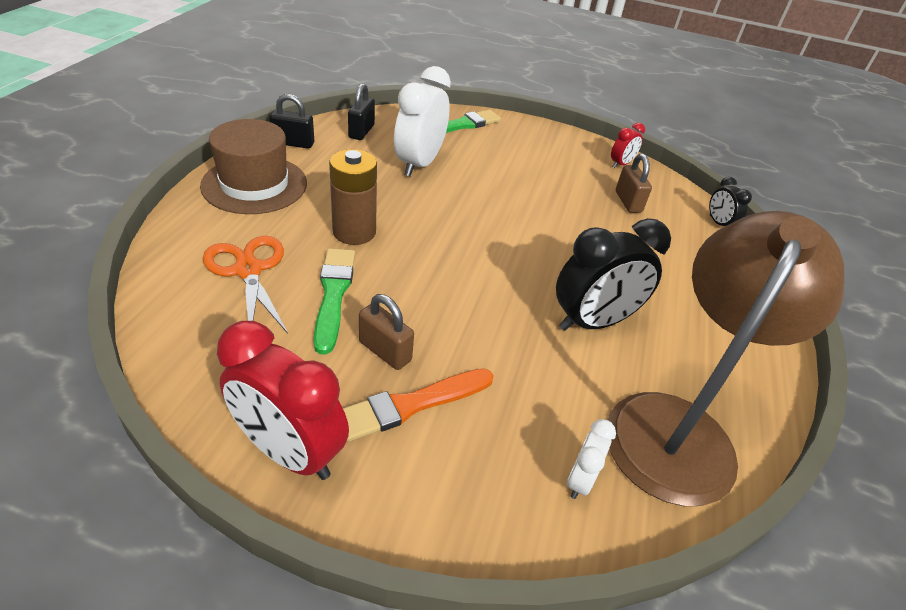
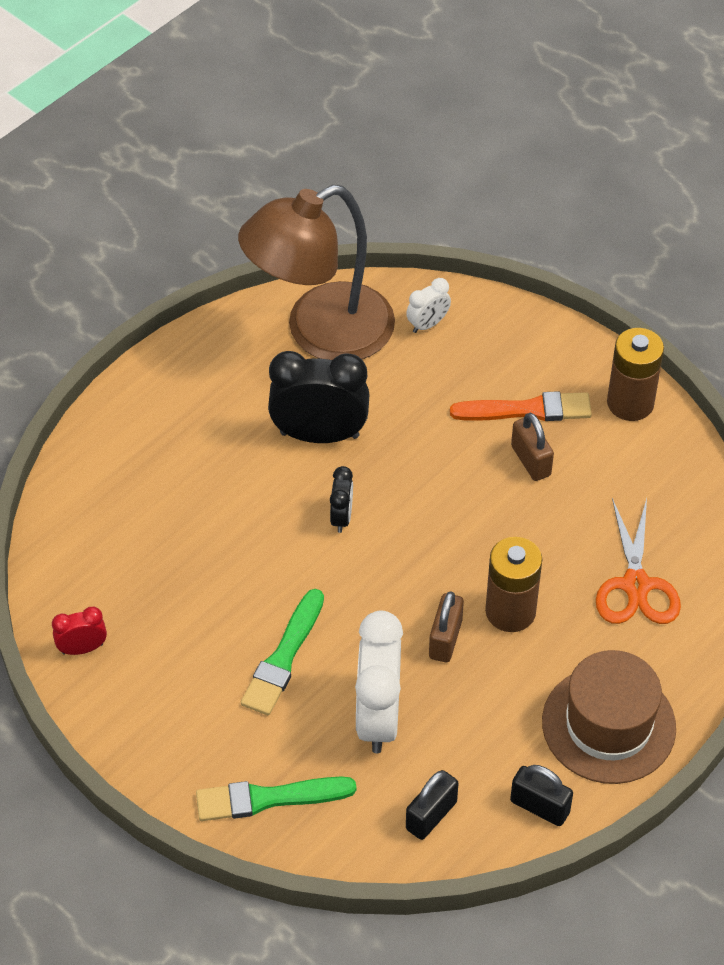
camera: 150 degrees left, 10 degrees up
(290, 451) = (630, 403): red clock -> brown battery
(333, 295) = (558, 532): green brush -> green brush (284, 657)
(419, 164) = (378, 717): white clock -> white clock turned 135 degrees clockwise
(628, 202) = (139, 576): brown padlock -> brown padlock (445, 639)
(718, 223) = (54, 512): black clock -> black clock (341, 517)

